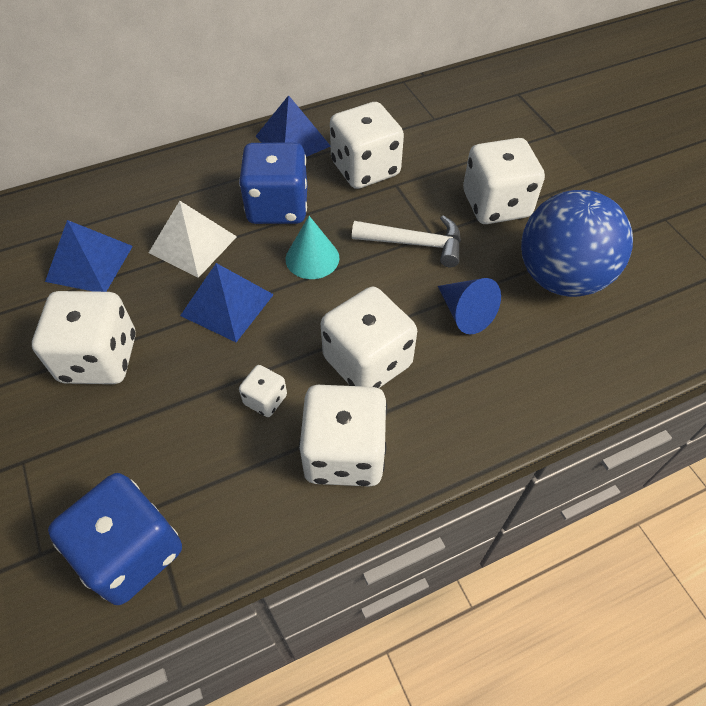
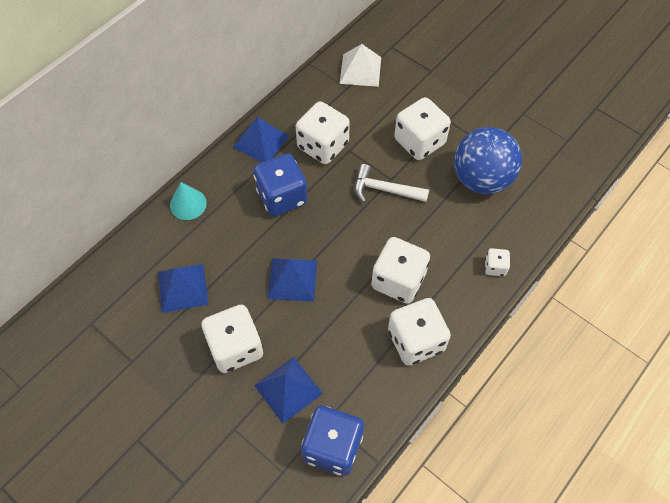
camera: 25 degrees left, 5 degrees up
(127, 441) = (288, 389): none -> blue pyramid
(193, 244) = (243, 246): white pyramid -> white pyramid (360, 70)
(265, 400) = (353, 329): white dice -> white dice (495, 267)
(312, 258) = (326, 225): turquoise cone -> turquoise cone (188, 204)
(415, 244) = (384, 190): white hammer -> white hammer turned 150 degrees counterclockwise
(465, 313) = (438, 226): blue cone -> none

